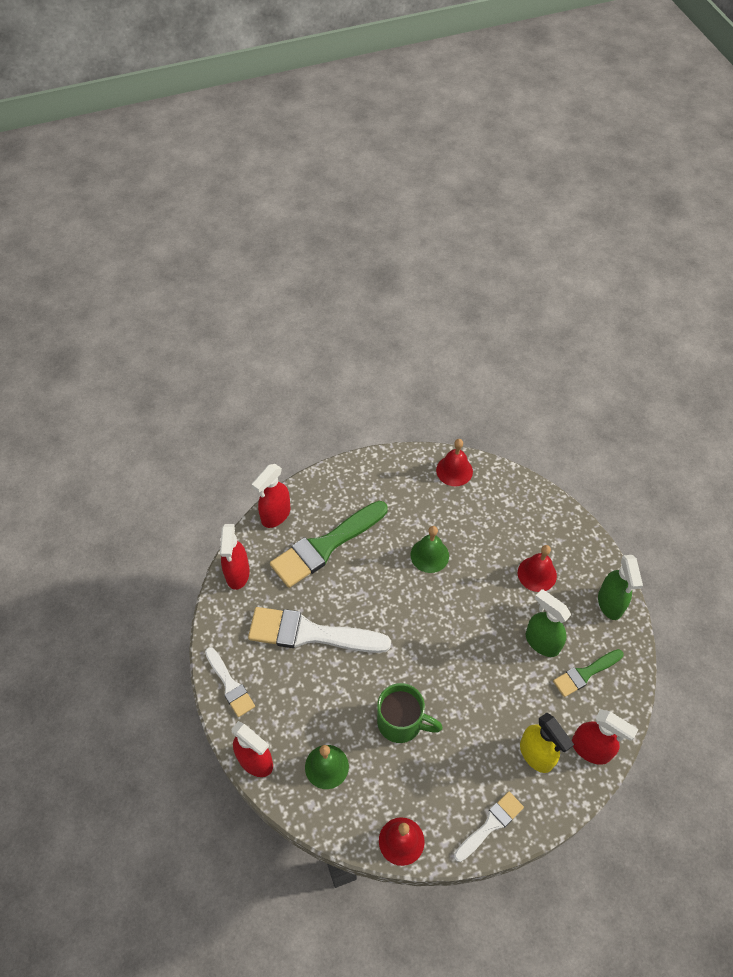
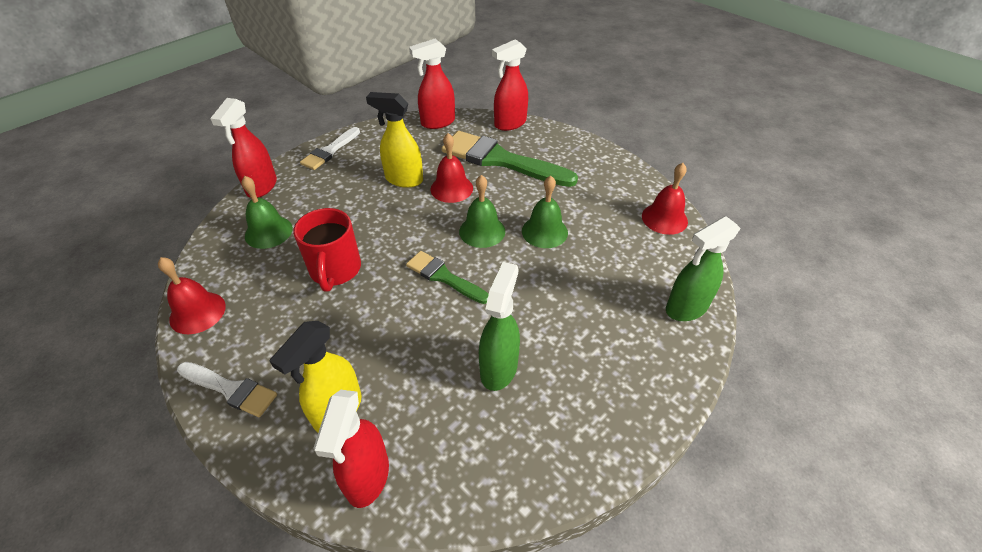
camera: 65 degrees right, 10 degrees down
(275, 515) = (509, 124): red spray bottle -> red spray bottle turned 45 degrees counterclockwise
(311, 633) = (403, 179): white brush -> yellow spray bottle
(401, 722) = (335, 270): green mug -> red mug
(408, 598) = (482, 231): none -> green bell
(537, 574) = (591, 333): red bell -> red bell (451, 188)
(585, 673) = (480, 434): green brush -> green brush (444, 277)
(610, 604) = (607, 433): green spray bottle -> green spray bottle (686, 308)

